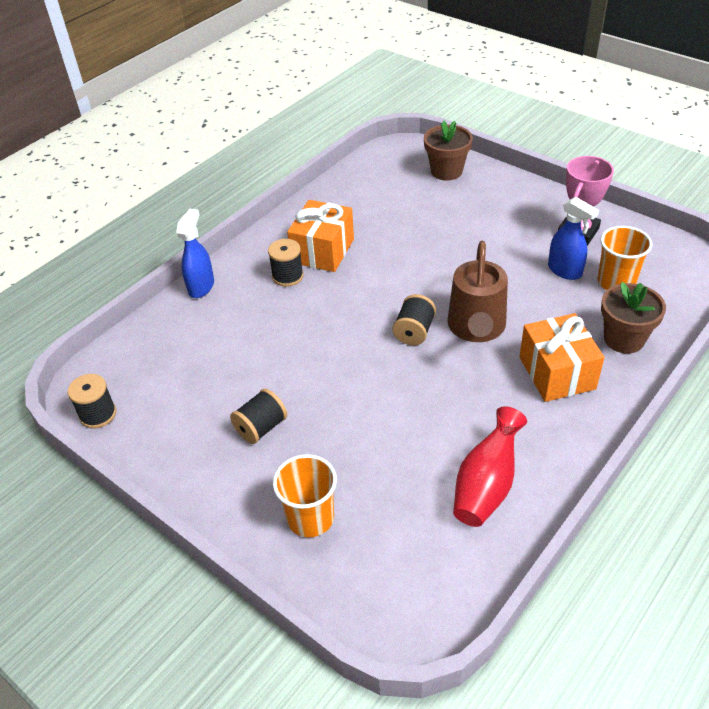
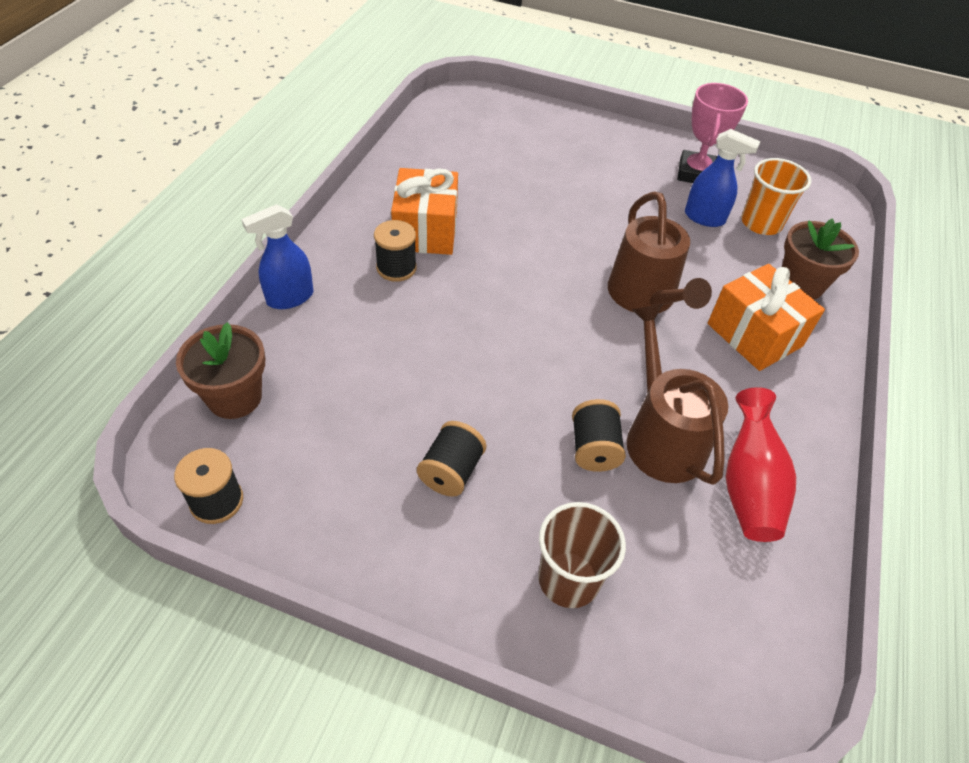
camera: 25 degrees left, 5 degrees up
(201, 287) = (289, 298): blue spray bottle -> blue spray bottle turned 120 degrees counterclockwise
(310, 518) = (568, 579): orange cup -> brown cup
(414, 331) = (579, 313): black spool -> black spool (594, 448)
(433, 436) = (661, 437): none -> brown watering can
(446, 171) = (525, 120): brown flower pot -> brown flower pot (235, 397)

